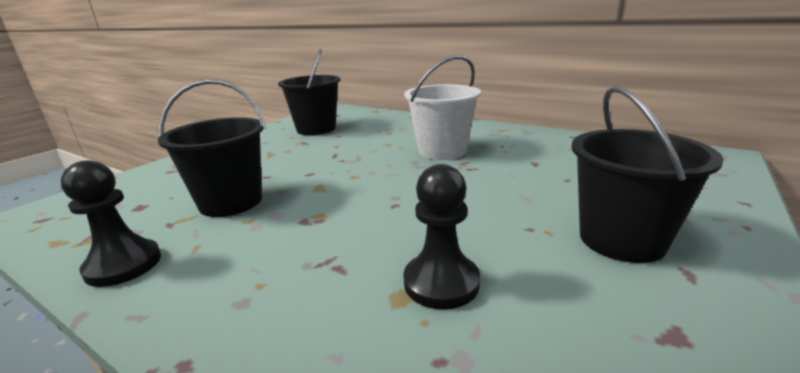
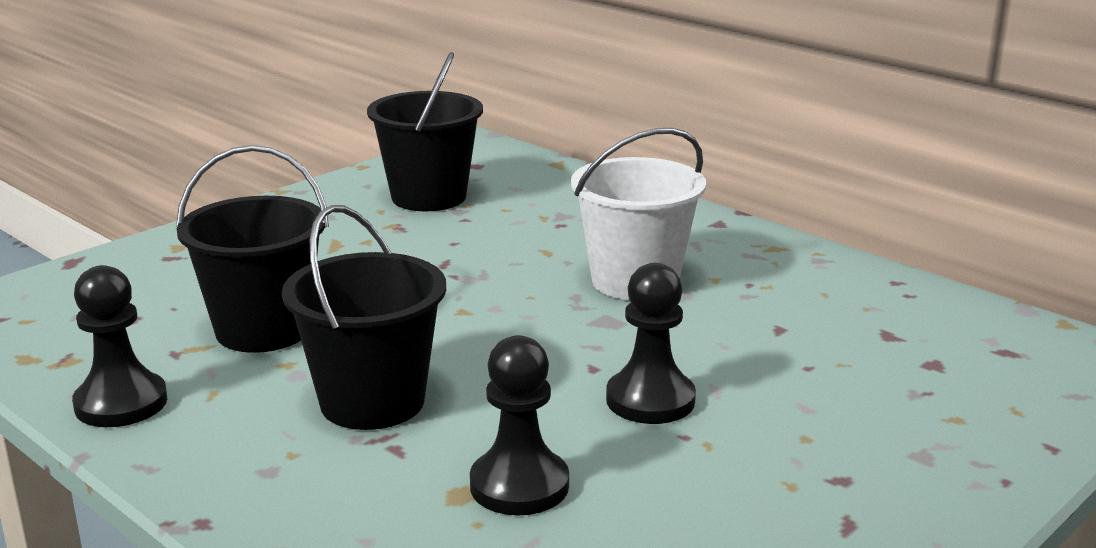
camera: 10 degrees right, 0 degrees up
(492, 210) = (650, 400): none -> black pawn
(621, 239) = (801, 470): black bucket -> black bucket (372, 402)

